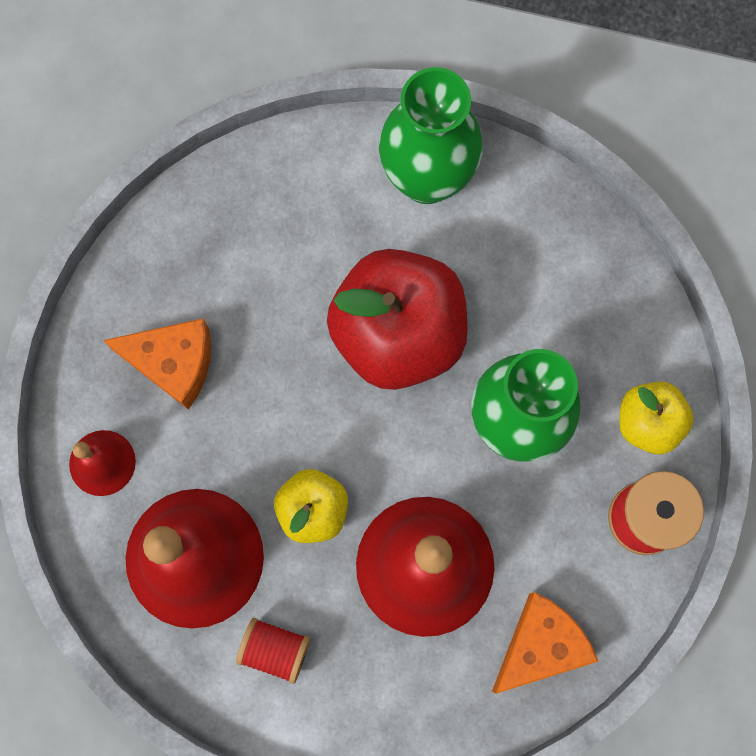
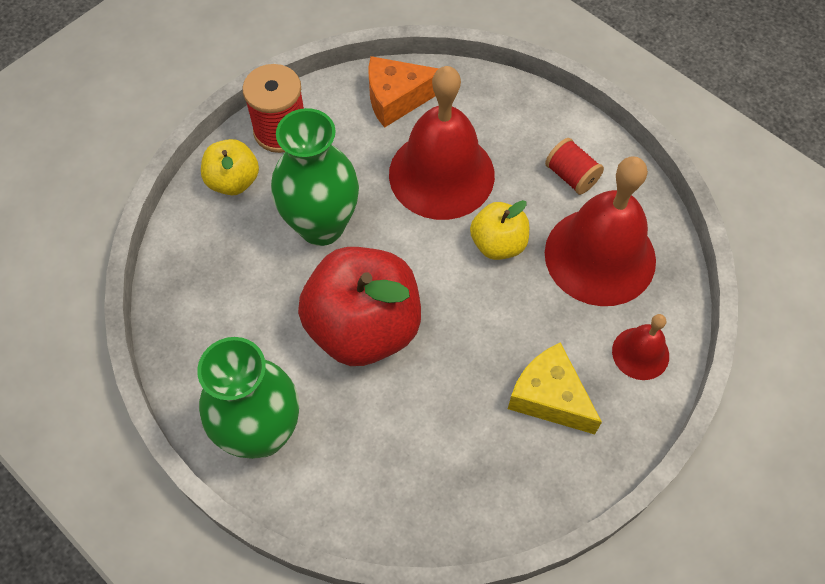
camera: 150 degrees left, 15 degrees down
(173, 363) = (549, 397): orange cheese -> yellow cheese

